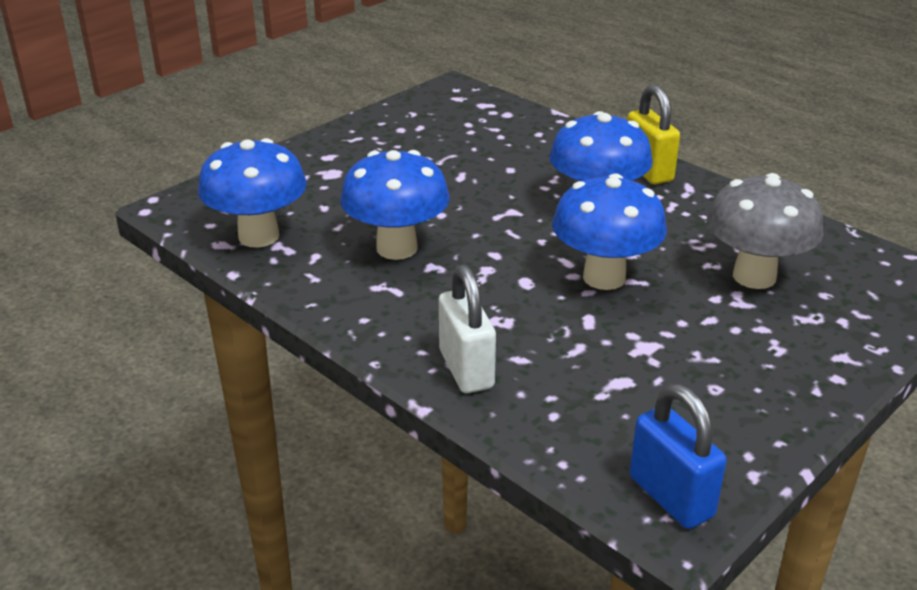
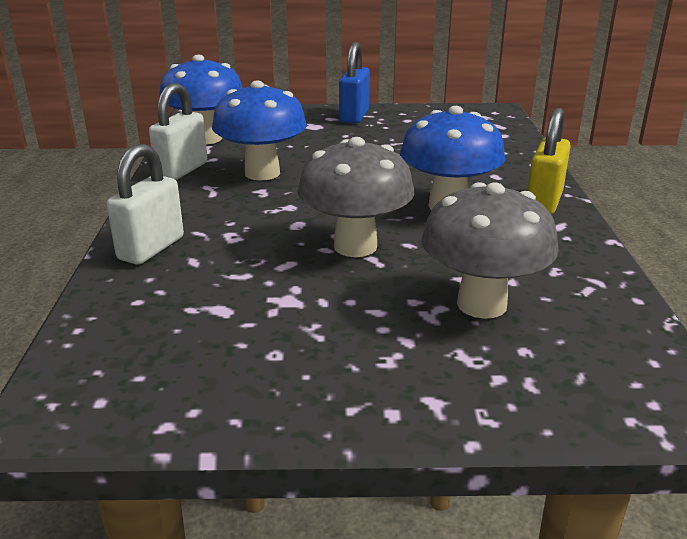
camera: 45 degrees right, 5 degrees down
(317, 282) = (182, 170): none -> white padlock
(604, 277) = (355, 246): blue mushroom -> grey mushroom
(671, 497) = (82, 394): blue padlock -> blue padlock (354, 116)

